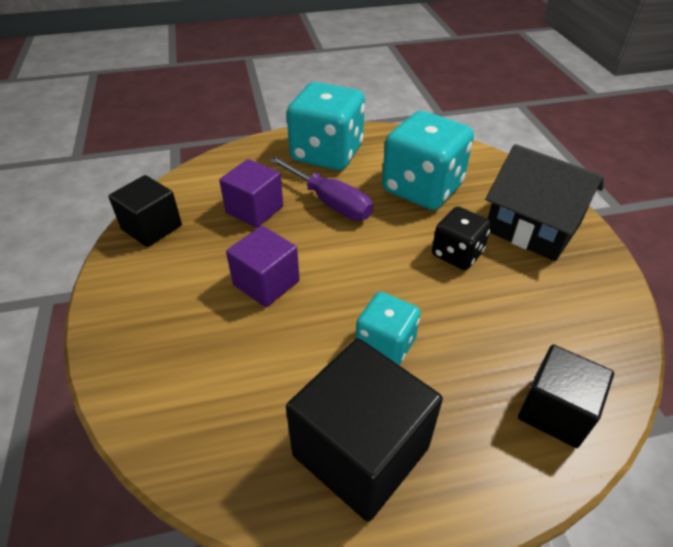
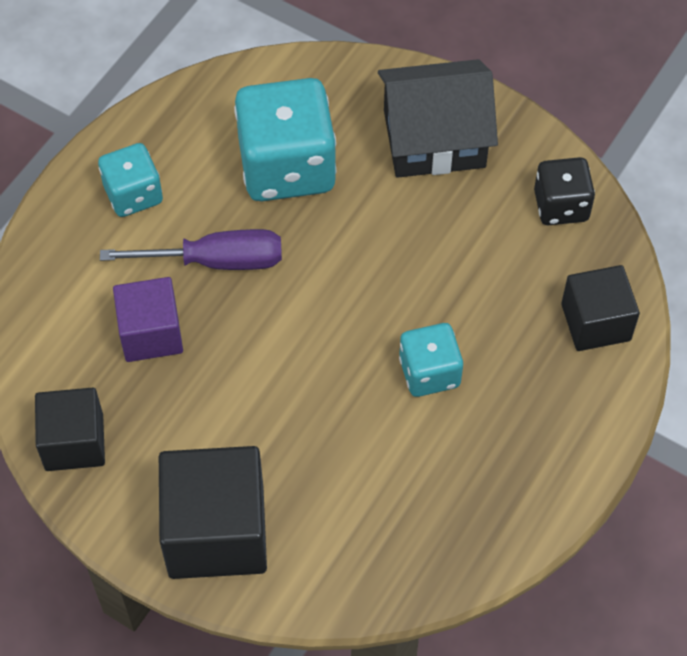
camera: 45 degrees left, 15 degrees up
(266, 283) = (266, 402): purple cube -> none
(327, 154) = (133, 194): turquoise dice -> turquoise dice, size x0.56
(361, 451) = (498, 471): black cube -> black cube (216, 531)
(457, 254) = (397, 227): black dice -> black dice (561, 206)

